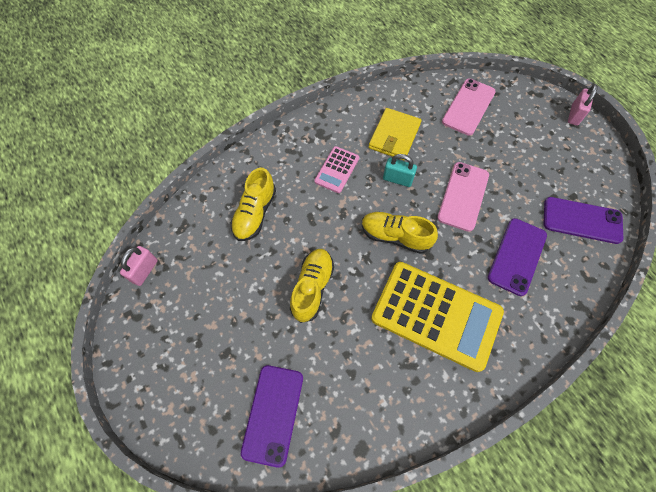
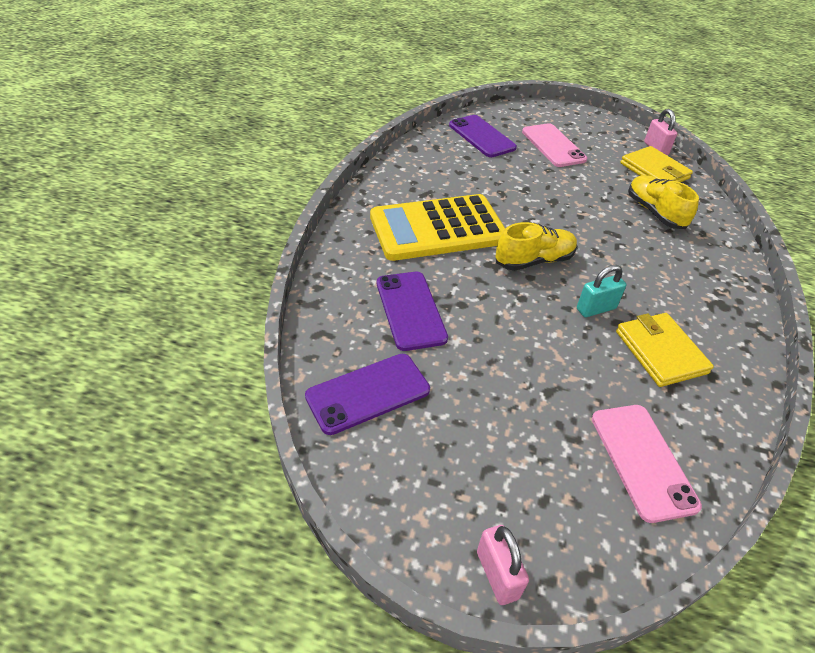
camera: 135 degrees right, 20 degrees down
(189, 248) = (654, 171): none -> yellow wallet
(312, 288) = (546, 196): yellow shoe -> none
(337, 170) = (655, 281): pink calculator -> none
(463, 196) = (518, 334): pink phone -> pink phone (553, 145)

